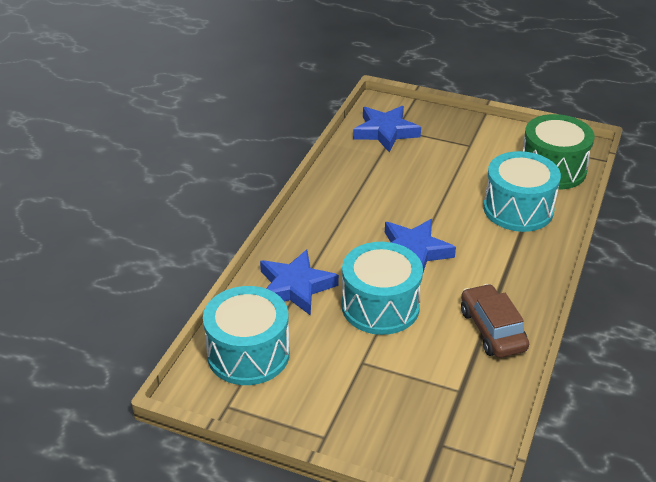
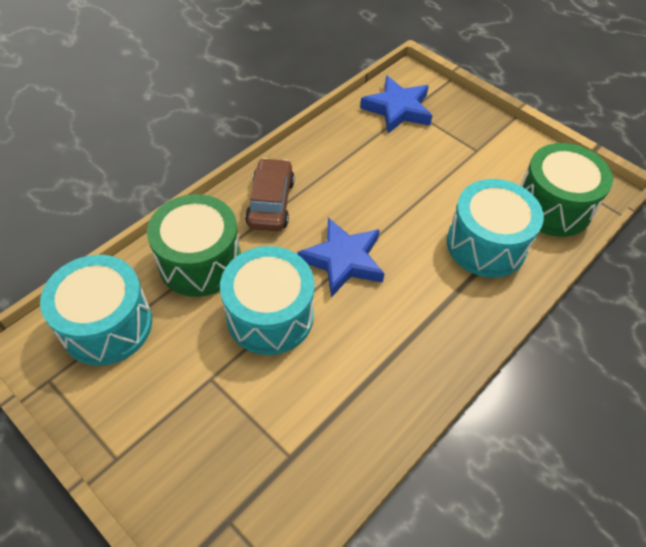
camera: 20 degrees right, 15 degrees up
(295, 287) = (200, 262): blue star -> green drum
(492, 330) = (371, 390): brown car -> brown car (271, 203)

